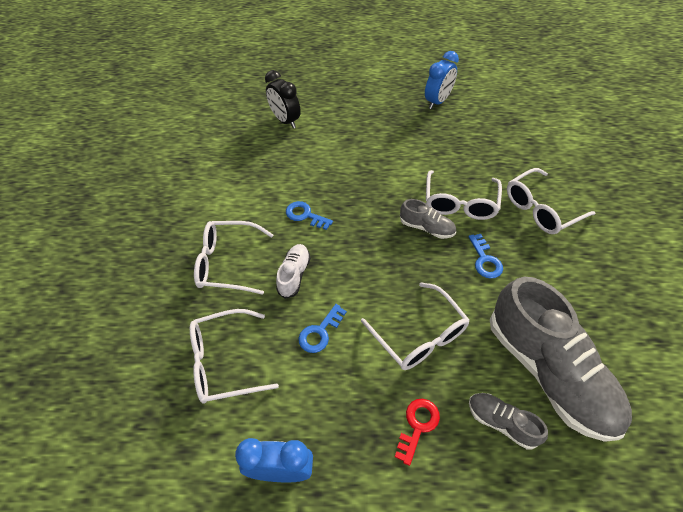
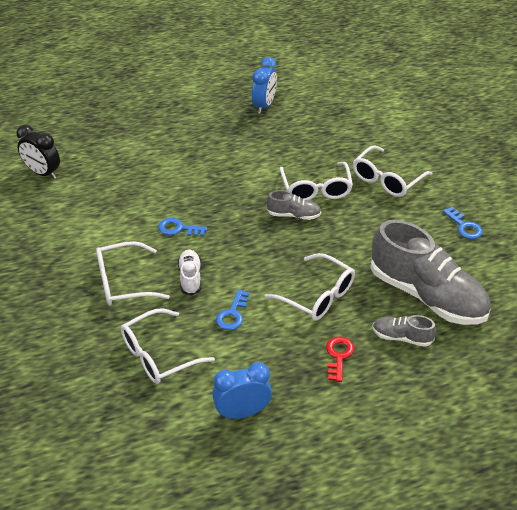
camera: 20 degrees left, 10 degrees down
(285, 121) = (120, 151): black clock -> black clock (42, 173)
(485, 260) = (352, 229): blue key -> blue key (464, 226)

